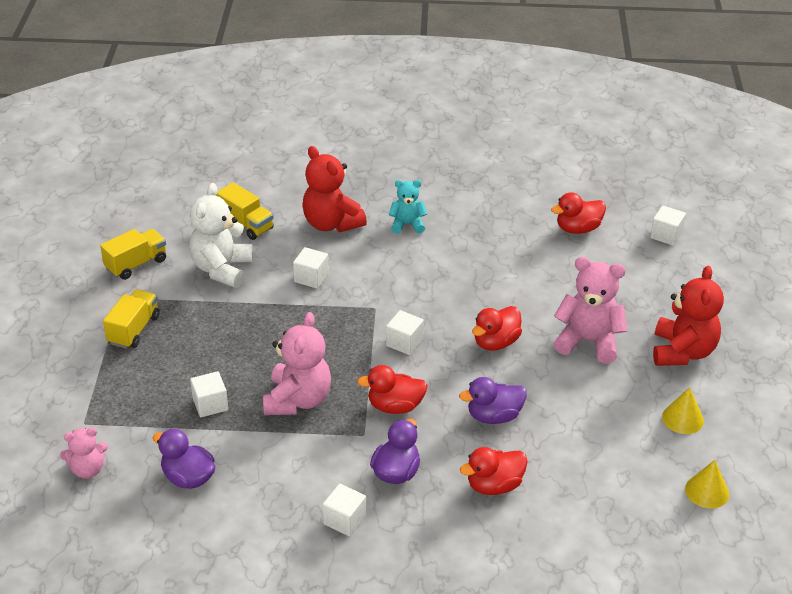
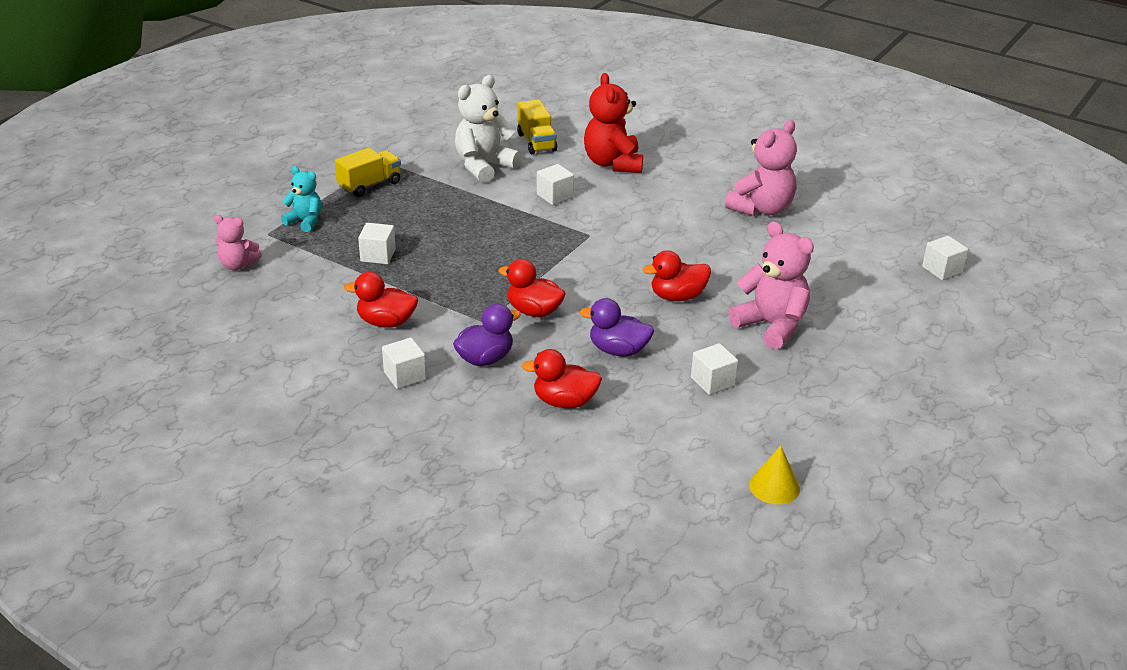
camera: 30 degrees right, 5 degrees down
(136, 264) = (417, 142): yellow truck -> none
(188, 478) = (308, 298): purple duck -> none
(298, 400) = (453, 277): pink teddy bear -> pink teddy bear (761, 209)
(404, 342) = (590, 268): white cube -> white cube (712, 382)
(407, 225) = (682, 184): turquoise teddy bear -> turquoise teddy bear (305, 221)
(578, 229) = (851, 237): red duck -> red duck (386, 322)
(682, 352) = (864, 367): red teddy bear -> none
(682, 418) = (808, 420): yellow cone -> none

